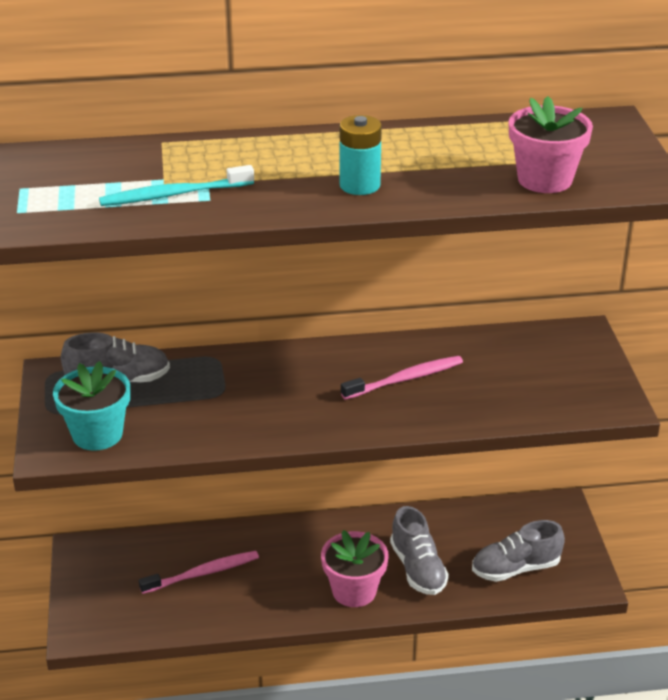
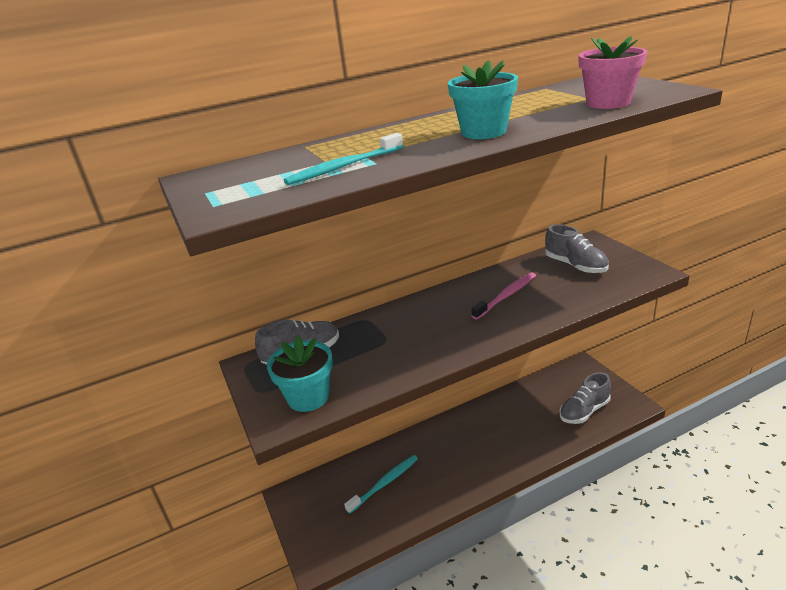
camera: 15 degrees left, 5 degrees down
(203, 573) = (385, 483): pink toothbrush -> turquoise toothbrush
(354, 591) = (494, 460): pink flower pot -> none
(359, 185) = (483, 132): turquoise battery -> turquoise flower pot
(418, 568) = (525, 431): grey shoe -> grey shoe (575, 266)

